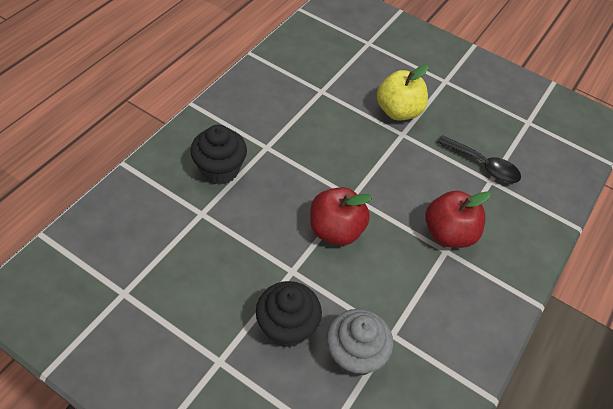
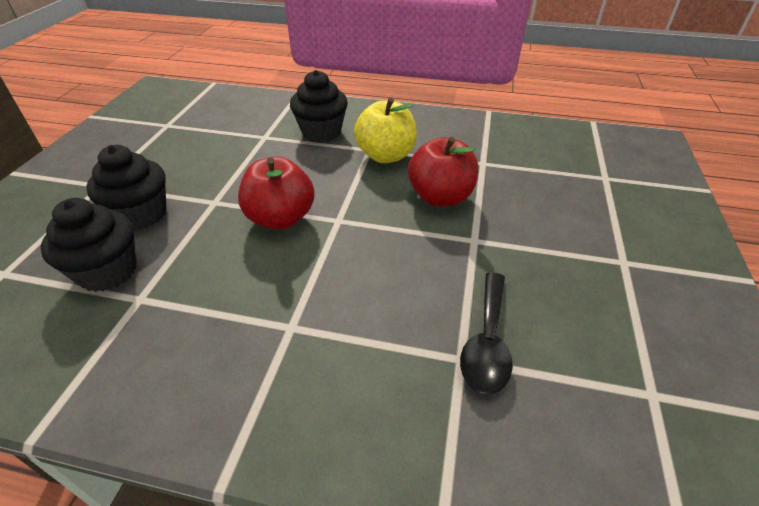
camera: 75 degrees right, 10 degrees down
(354, 355) = (108, 271): grey cupcake -> black cupcake
(398, 111) = (511, 227): yellow apple -> yellow apple (386, 155)
(448, 233) = (323, 323): red apple -> red apple (440, 197)

